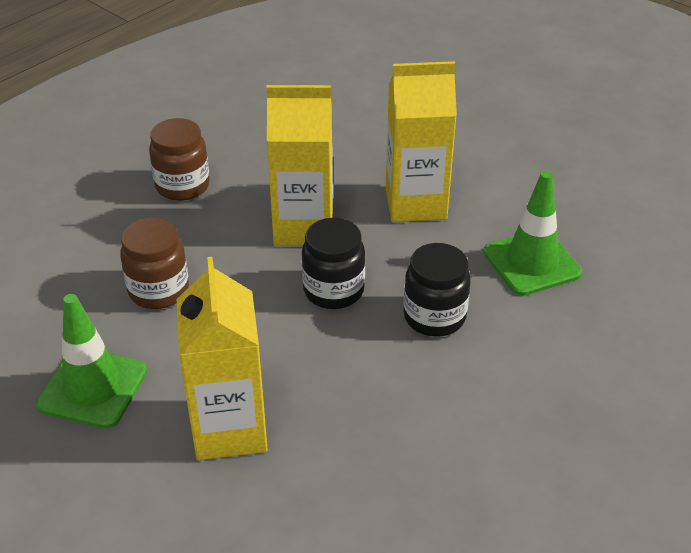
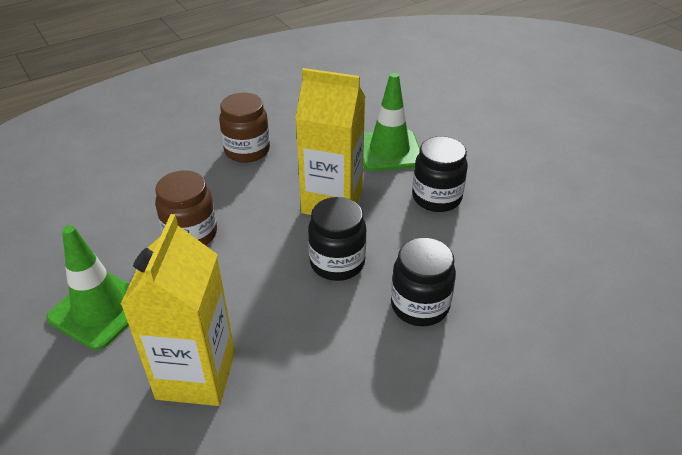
camera: 15 degrees right, 0 degrees up
(415, 203) = (436, 198): yellow carton -> black jar
(531, 262) = (527, 271): green traffic cone -> green traffic cone (389, 151)

